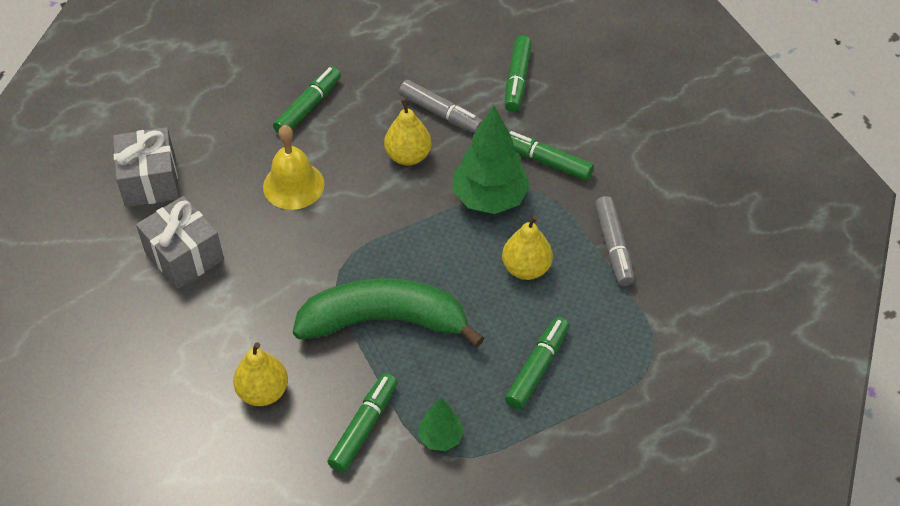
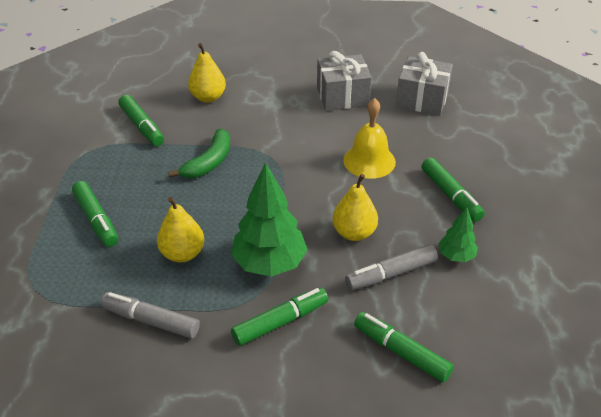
camera: 120 degrees right, 10 degrees down
(384, 321) = (209, 162): green banana -> green banana, size x0.57
(440, 437) = (100, 154): green tree -> green tree (456, 256)

